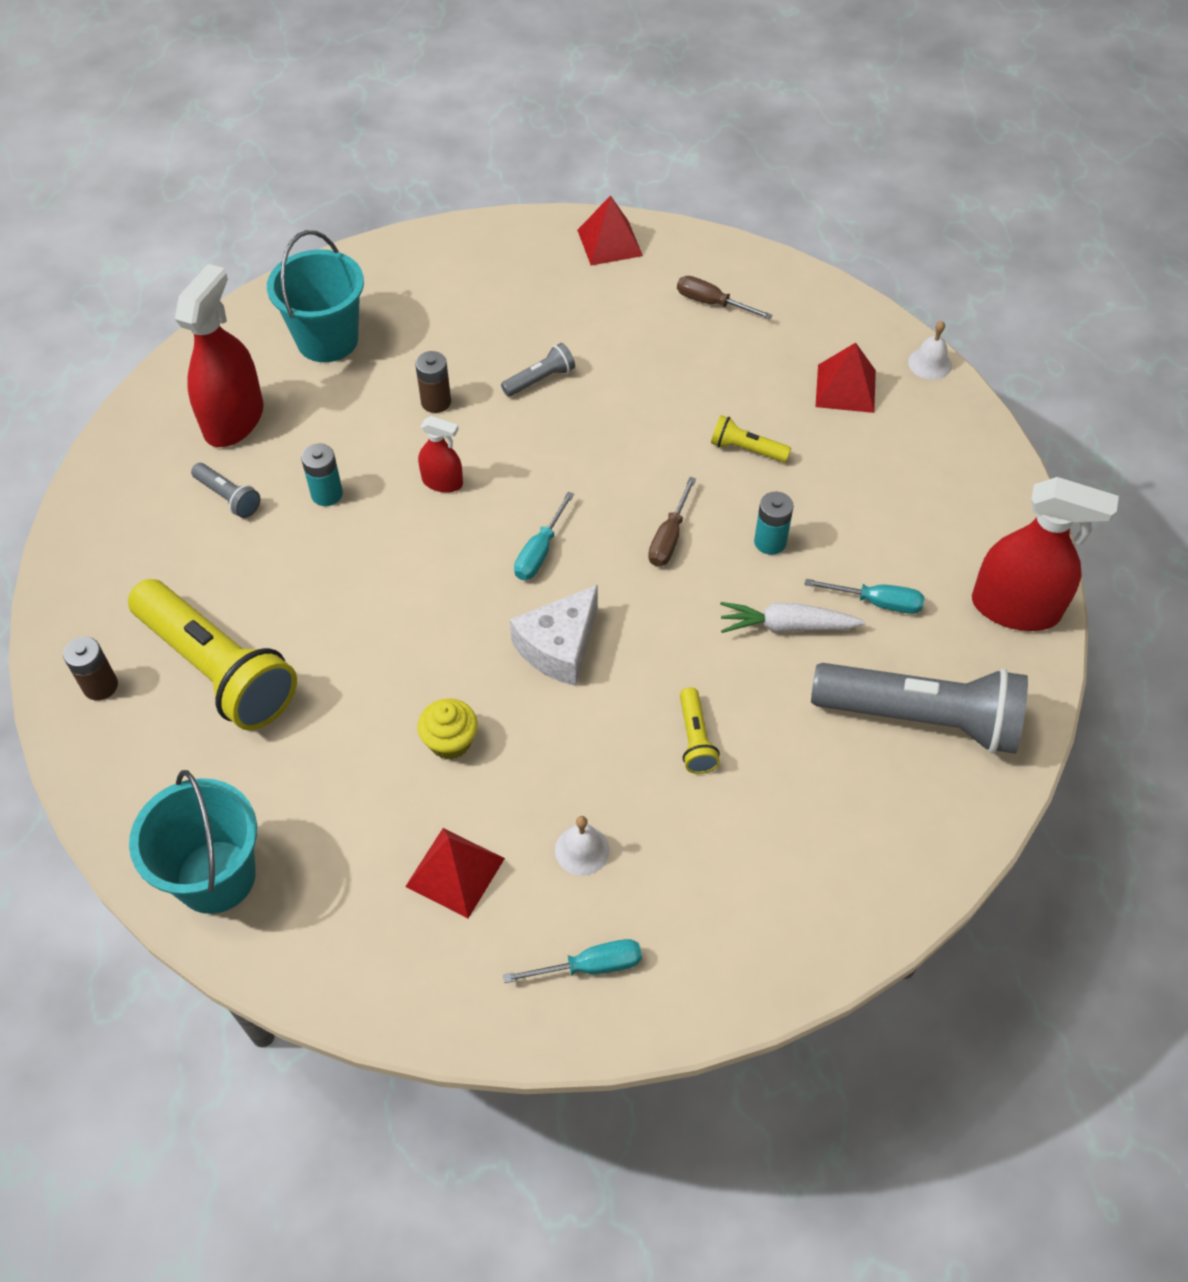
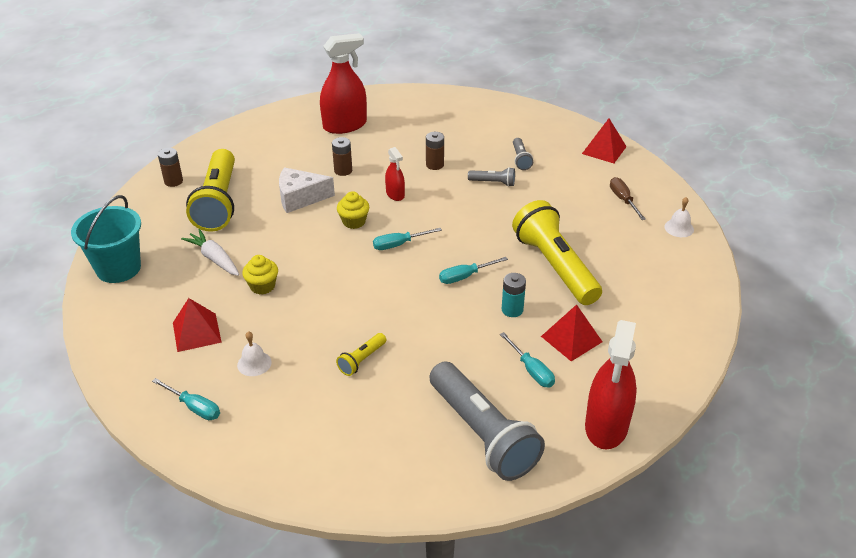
camera: 45 degrees right, 15 degrees down
(228, 497) = (305, 149): grey flashlight -> grey flashlight (520, 159)
(327, 340) = (421, 118): turquoise bucket -> none
(327, 494) = (343, 170): turquoise battery -> brown battery
(442, 561) = (354, 221): none -> yellow cupcake
(559, 647) = (355, 284): white cheese -> white cheese (300, 198)
(669, 537) = (465, 276): brown screwdriver -> turquoise screwdriver
(746, 449) = (555, 266): yellow flashlight -> yellow flashlight, size x2.30
(787, 626) = (470, 348): white carrot -> white carrot (214, 259)
(846, 388) = (647, 274): red pyramid -> red pyramid (571, 339)
(930, 363) = (713, 291): white bell -> white bell (679, 228)
(1015, 608) = (606, 426): red spray bottle -> red spray bottle turned 45 degrees clockwise

